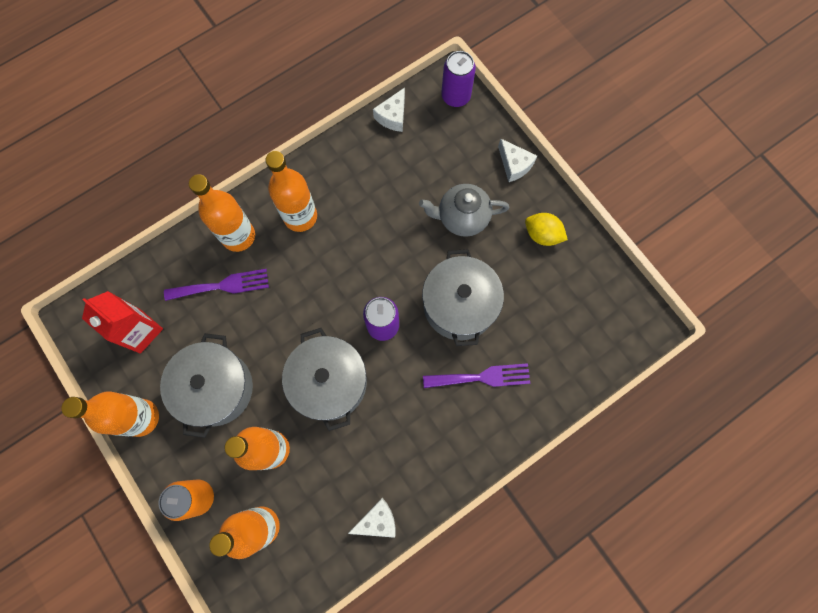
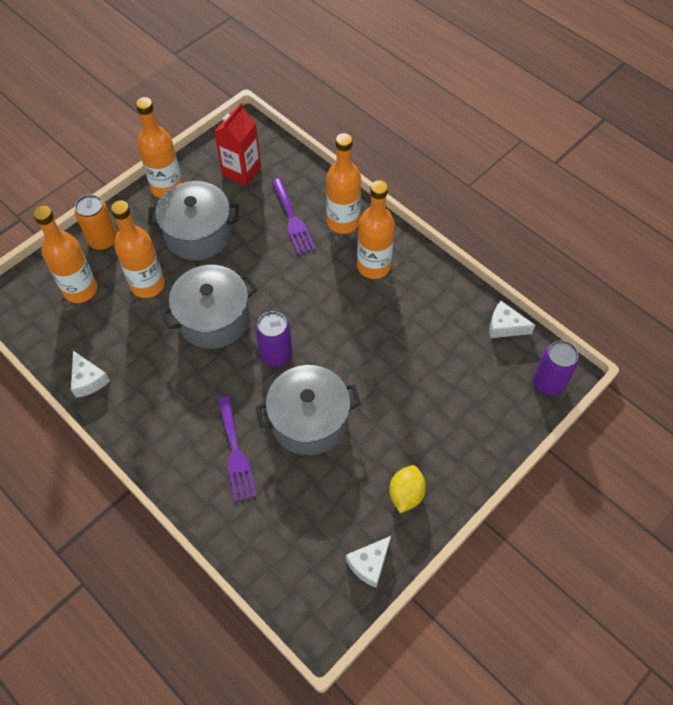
camera: 80 degrees right, 15 degrees down
(462, 217) = (406, 409): grey teapot -> none
(514, 165) = (483, 454): white cheese -> white cheese (369, 564)

